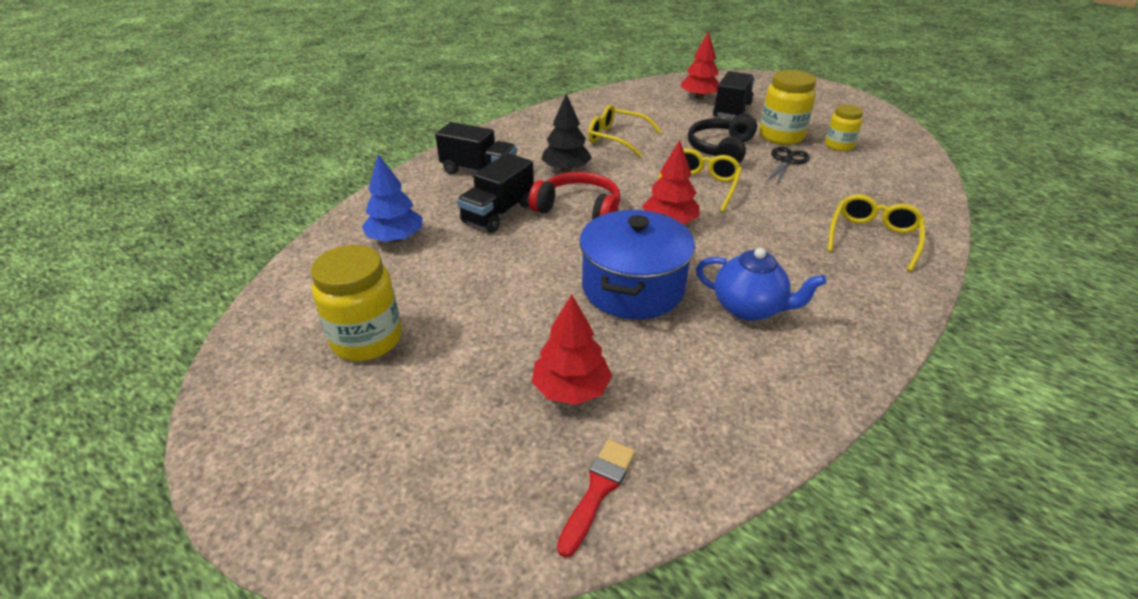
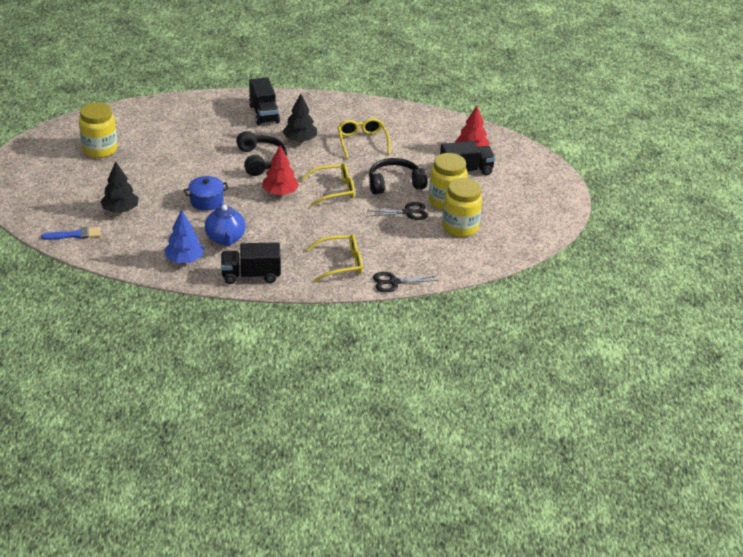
camera: 50 degrees right, 0 degrees up
(395, 238) = (174, 121): blue tree -> blue tree (184, 259)
(498, 213) = (229, 138): black truck -> black truck (251, 275)
(571, 389) = (120, 210): red tree -> black tree
(579, 209) = (261, 160): red headphones -> black headphones
(598, 490) = (75, 235): red brush -> blue brush
(633, 288) = (207, 201): blue pot -> blue pot, size x0.57
(839, 145) = (460, 227): yellow jar -> yellow jar, size x1.62
(936, 218) = (394, 282): none -> black scissors

